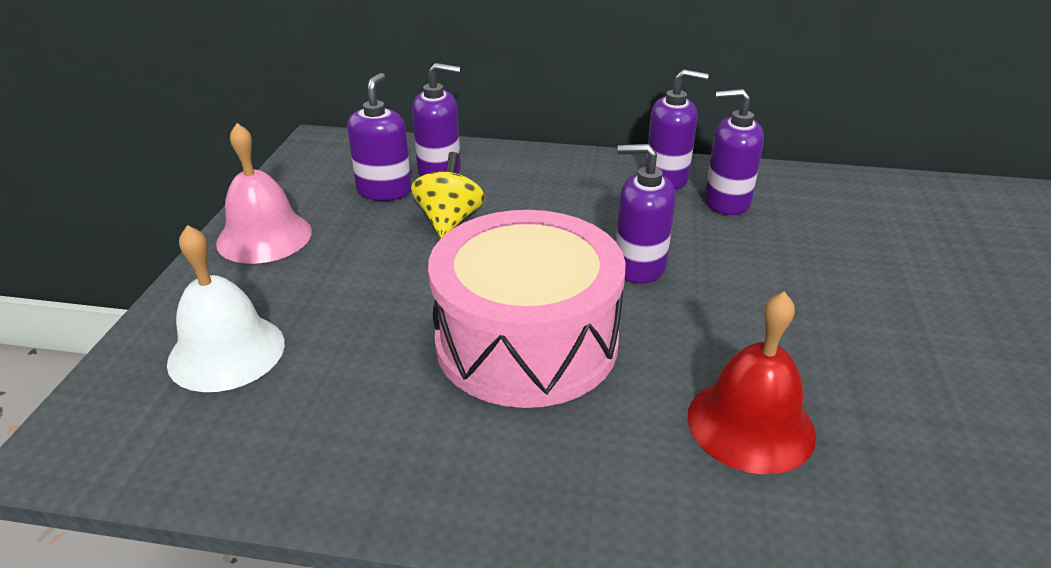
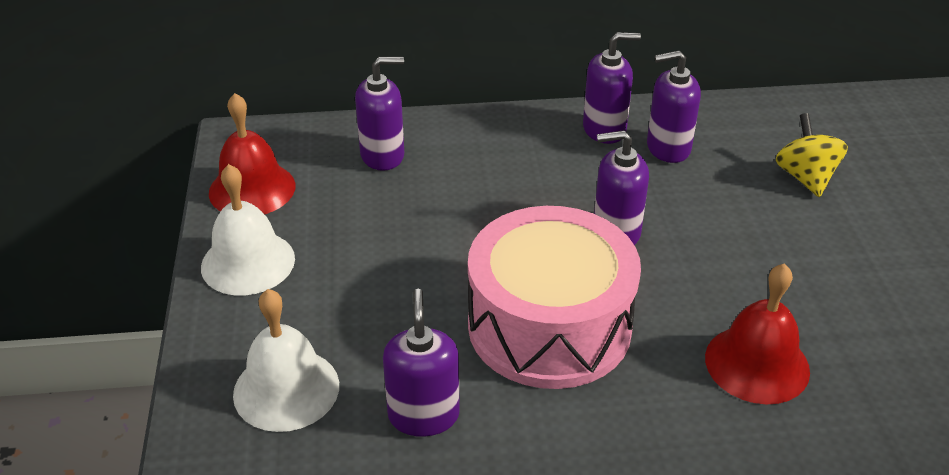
camera: 15 degrees left, 5 degrees up
(264, 237) = (248, 262): pink bell -> white bell
(306, 180) = (252, 189): none -> red bell
(384, 191) = (339, 188): purple soap dispenser -> purple soap dispenser (423, 415)
(449, 220) = (420, 212): yellow spinning top -> yellow spinning top (805, 177)

